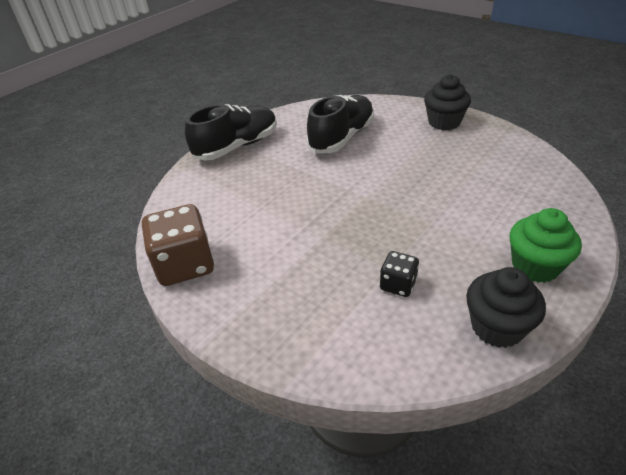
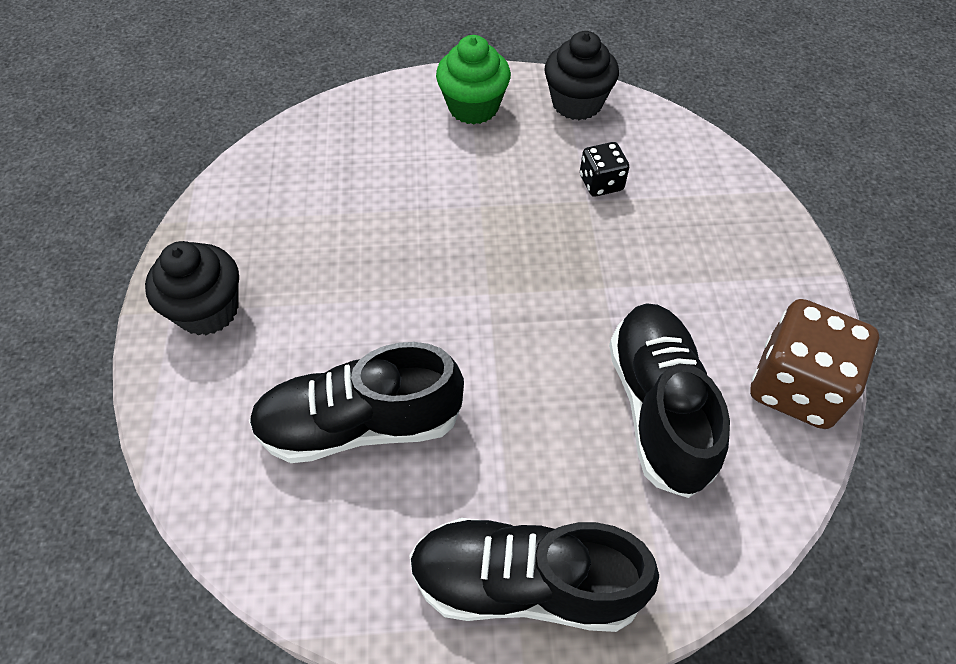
camera: 135 degrees left, 15 degrees up
(242, 213) = (658, 407): none -> black shoe

